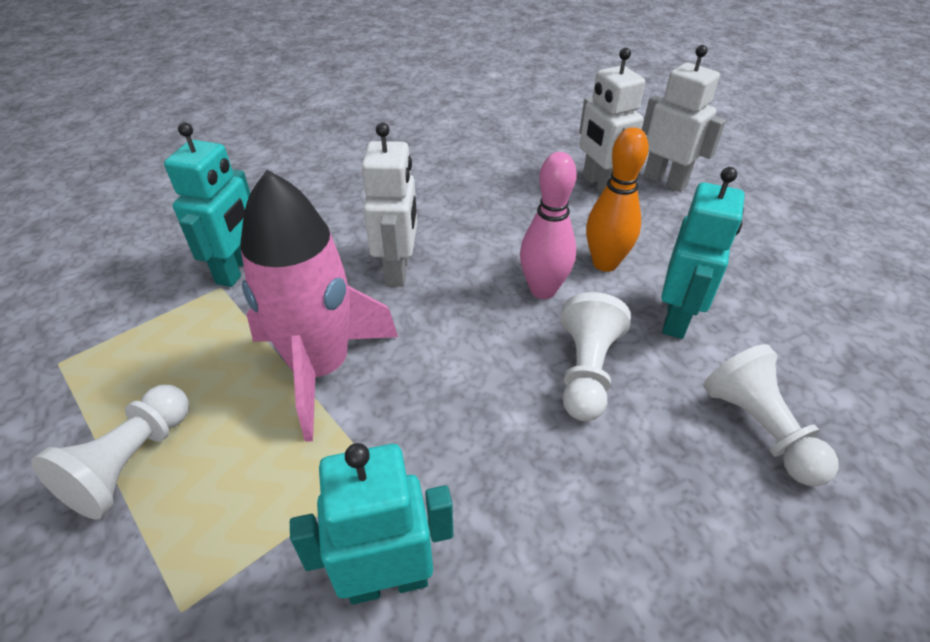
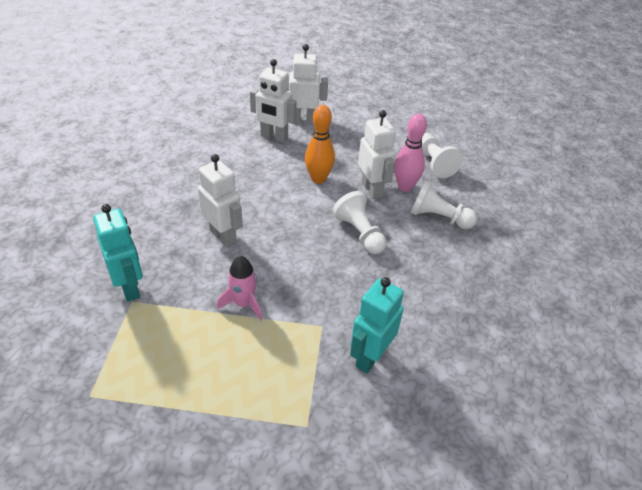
camera: 45 degrees left, 0 degrees up
(131, 462) = (206, 401): white pawn -> white pawn (434, 163)
(321, 368) = (243, 304): pink rocket -> pink rocket, size x0.52
(543, 290) = (304, 207): pink bowling pin -> pink bowling pin (405, 187)
(677, 319) = (372, 189): turquoise robot -> white robot

